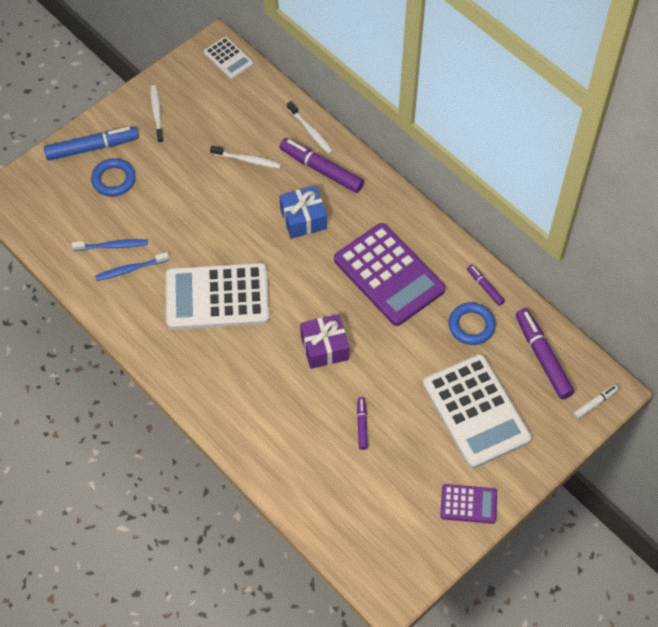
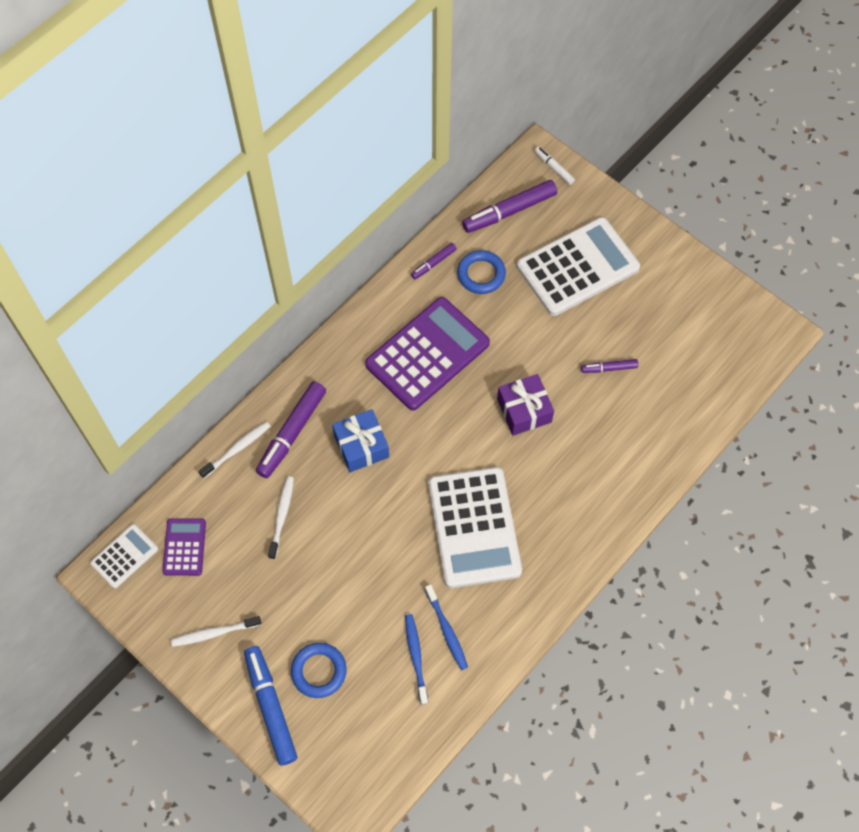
camera: 95 degrees left, 5 degrees up
(468, 504) = (677, 270): purple calculator -> purple calculator (184, 547)

